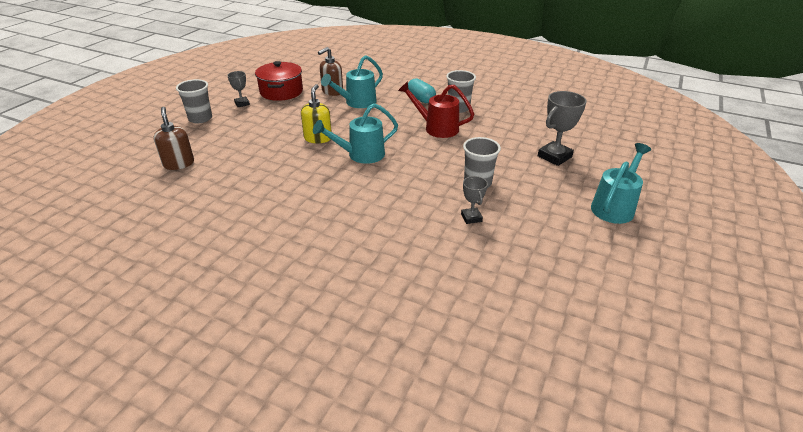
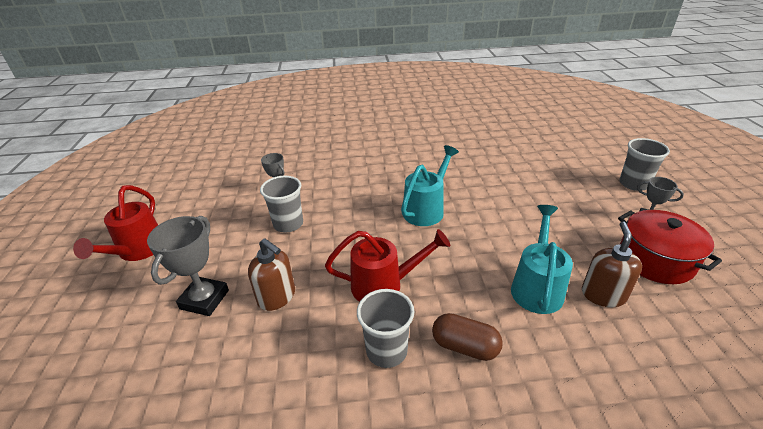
camera: 150 degrees right, 0 degrees up
(179, 163) = (550, 145): brown soap dispenser -> brown soap dispenser (277, 297)
(318, 138) = (492, 210): yellow soap dispenser -> none
(421, 99) = (465, 346): turquoise capsule -> brown capsule
(615, 206) = (137, 251): turquoise watering can -> red watering can

